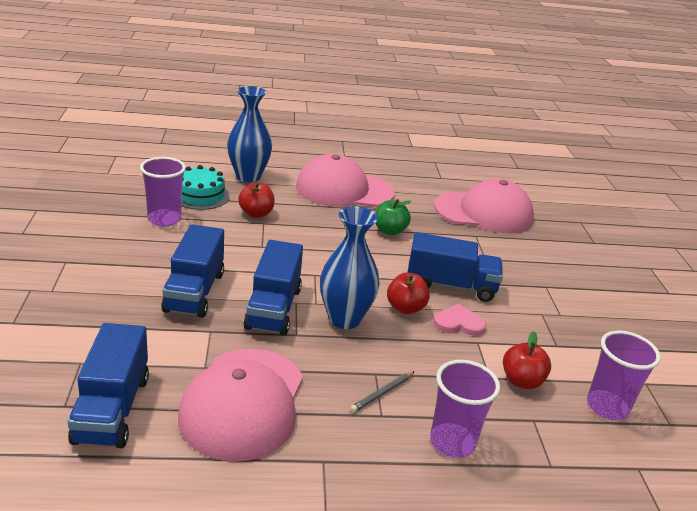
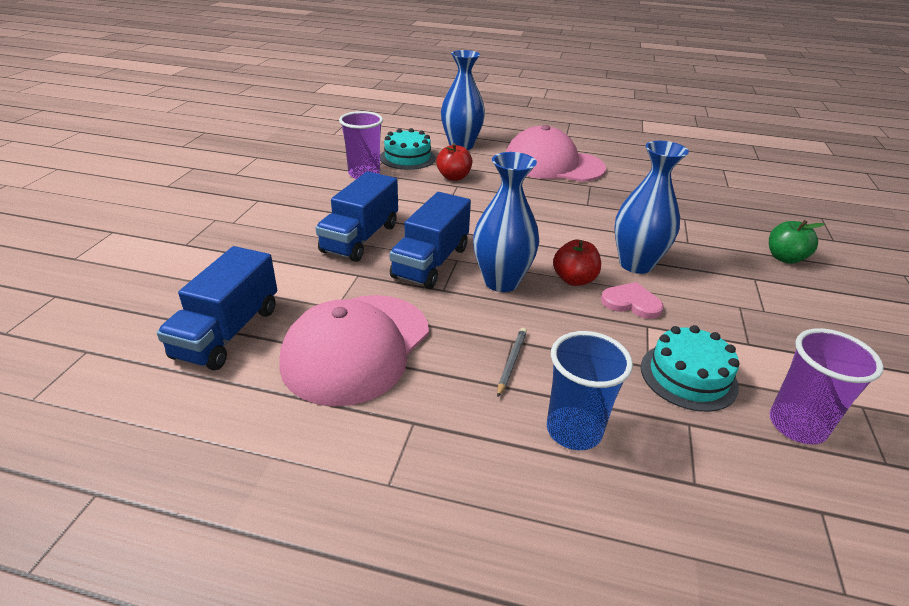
camera: 20 degrees right, 5 degrees up
(382, 393) = (511, 362): grey pencil -> grey pencil turned 135 degrees clockwise
(390, 231) = (587, 205): green apple -> green apple (784, 258)
(450, 286) = (636, 264): blue truck -> blue vase
(452, 442) = (574, 430): purple cup -> blue cup
(483, 212) = (702, 197): pink cap -> none
(521, 381) = (688, 376): red apple -> turquoise cake

